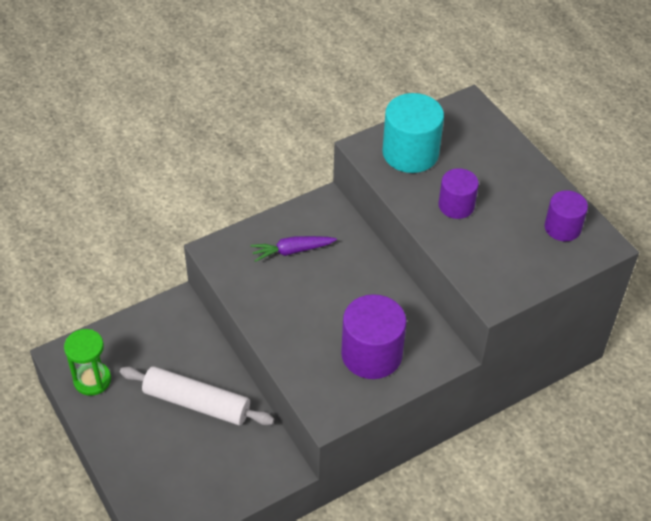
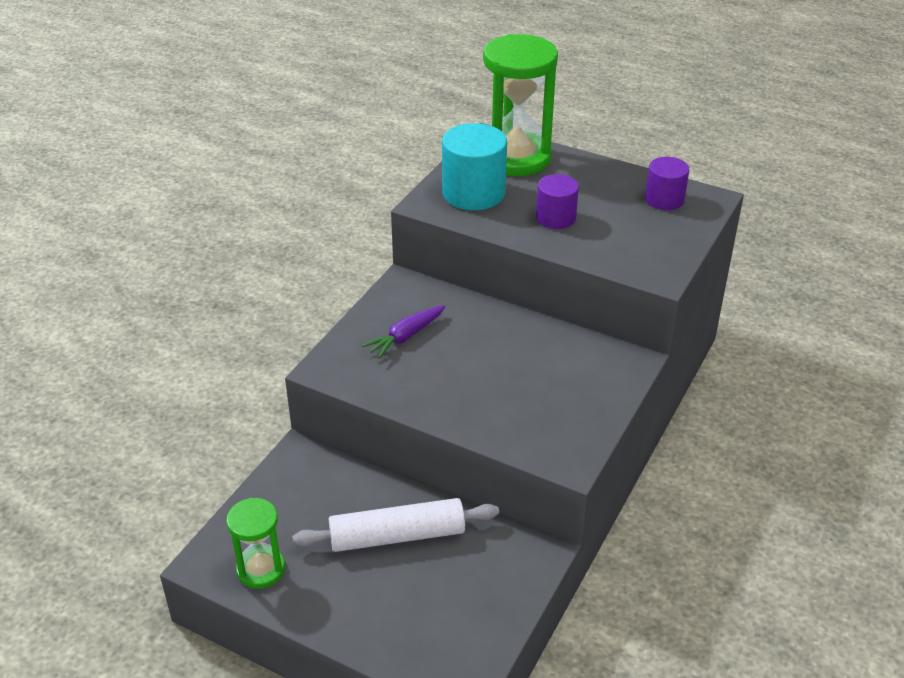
camera: 30 degrees left, 10 degrees down
(371, 354) = (563, 390): purple cylinder -> none
(473, 133) = (516, 158): none -> green hourglass

